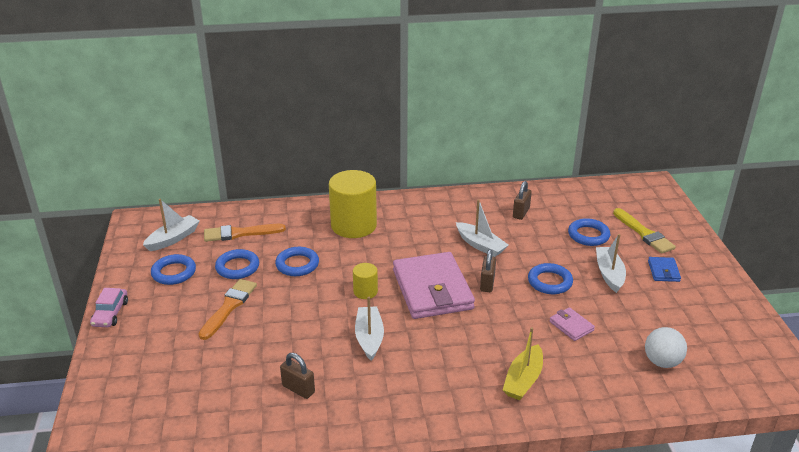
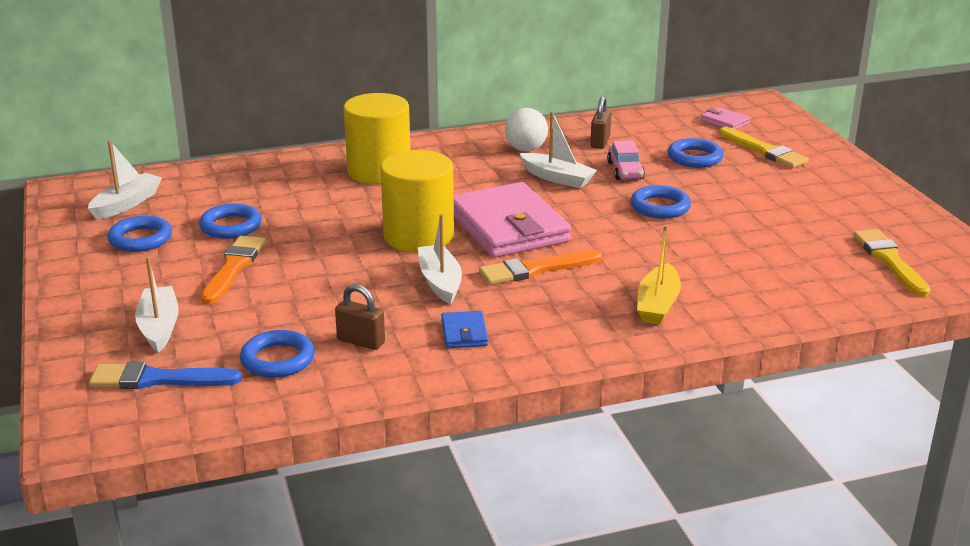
camera: 10 degrees left, 5 degrees down
(110, 313) = (63, 289): pink car -> pink car (625, 170)
(150, 407) = (158, 379): none -> blue brush
(240, 233) = (221, 191): orange brush -> orange brush (535, 269)
(297, 264) = (314, 217): blue ring -> blue ring (278, 359)
(365, 291) = (418, 236): yellow cylinder -> yellow cylinder, size x2.09
(487, 283) = (579, 215): brown padlock -> none
(571, 326) = (701, 247): pink wallet -> pink wallet (724, 122)
(609, 274) = (733, 193): white boat -> white boat (159, 327)
(662, 362) = (826, 271): white ball -> white ball (526, 149)
(663, 271) = (800, 185): blue wallet -> blue wallet (464, 333)
(715, 356) = (889, 260): none -> yellow brush

